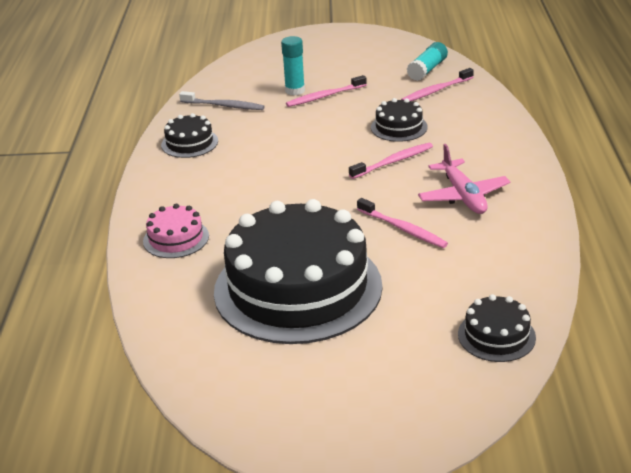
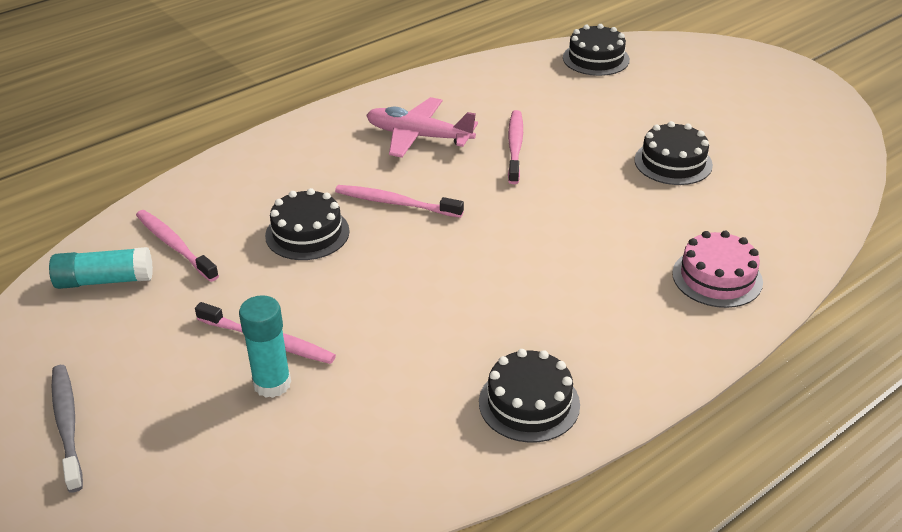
camera: 130 degrees left, 5 degrees up
(224, 106) = (388, 438): grey toothbrush -> grey toothbrush (67, 425)
(298, 288) = (673, 162): black cake -> black cake, size x0.42
(436, 91) = (175, 245): pink toothbrush -> pink toothbrush turned 150 degrees counterclockwise
(463, 196) = (418, 136): pink plane -> pink plane turned 105 degrees counterclockwise

